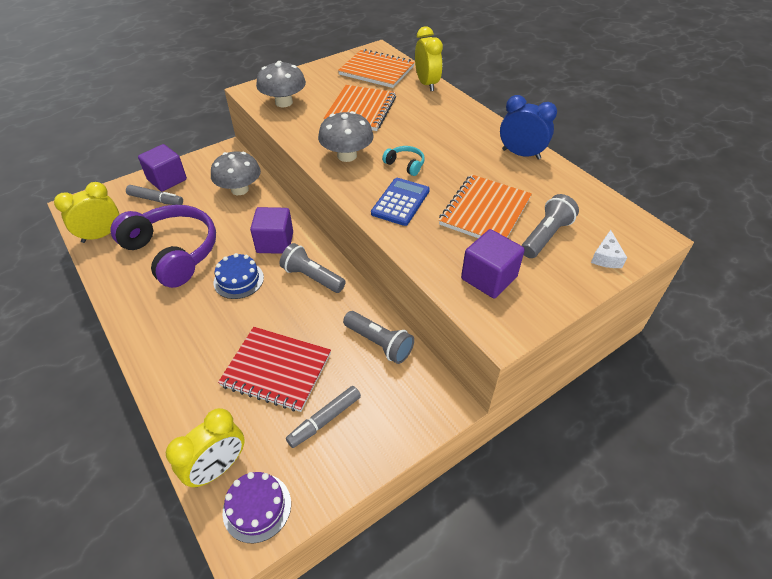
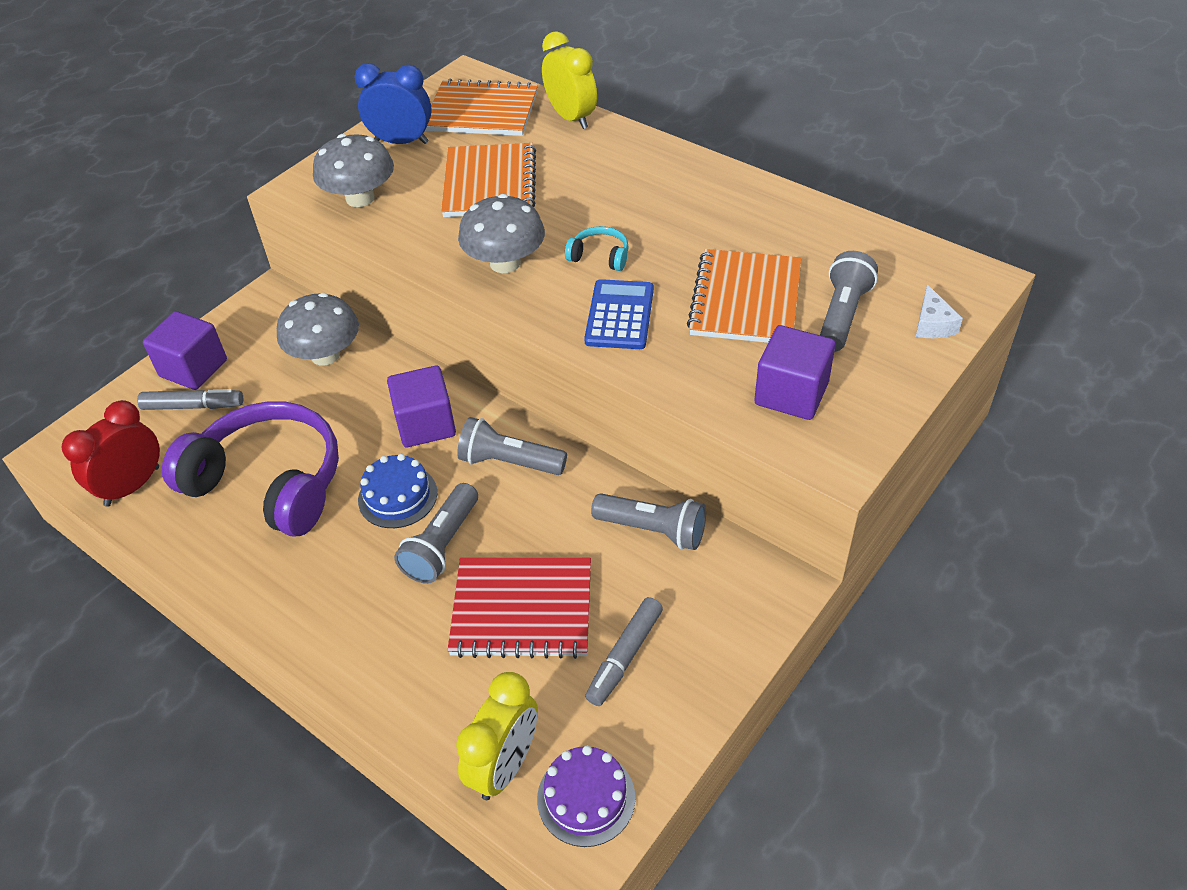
camera: 15 degrees left, 0 degrees up
(101, 235) = (132, 486): yellow clock -> red clock
(249, 316) = (442, 545): none -> grey flashlight
(521, 154) = (759, 201): blue clock -> blue clock (401, 142)

